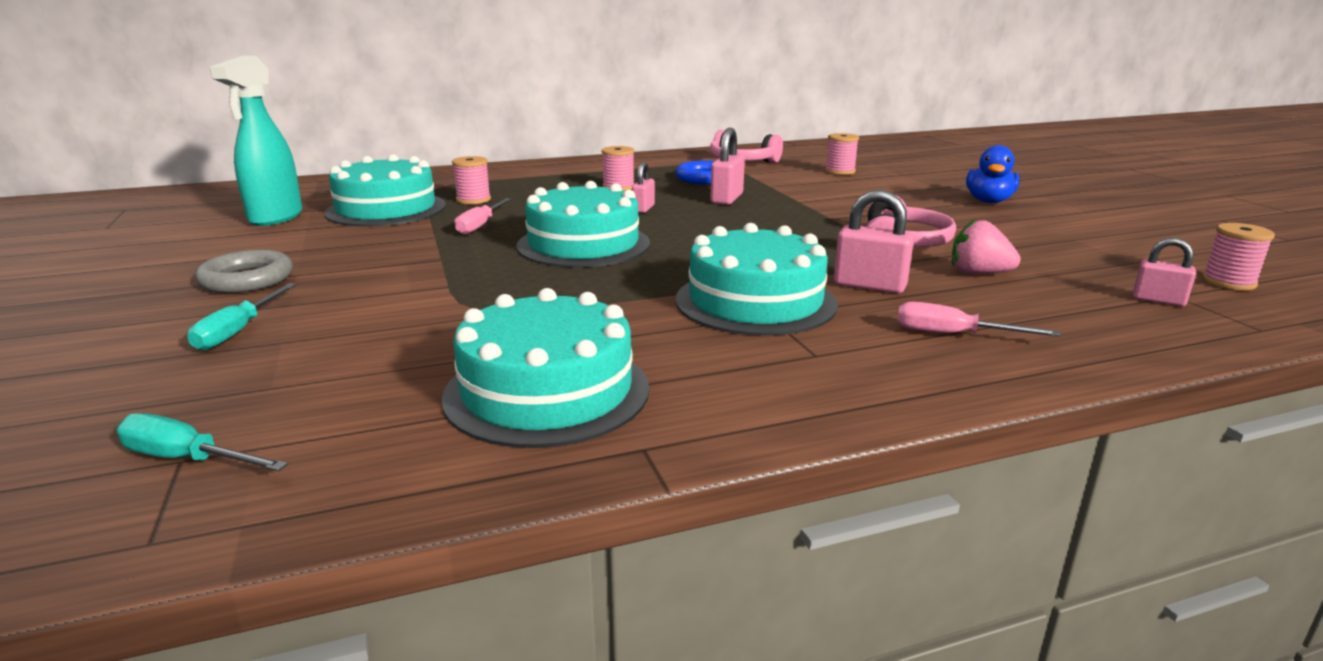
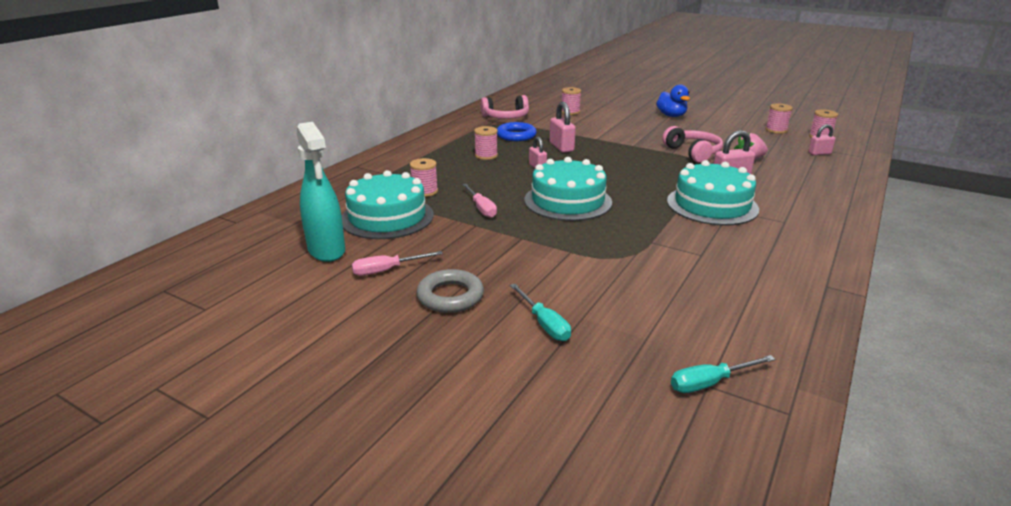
camera: 40 degrees left, 5 degrees up
(547, 391) = (747, 281): turquoise cake -> none
(953, 335) = (801, 194): pink screwdriver -> pink screwdriver (387, 270)
(1148, 254) = (776, 130): none -> pink spool

